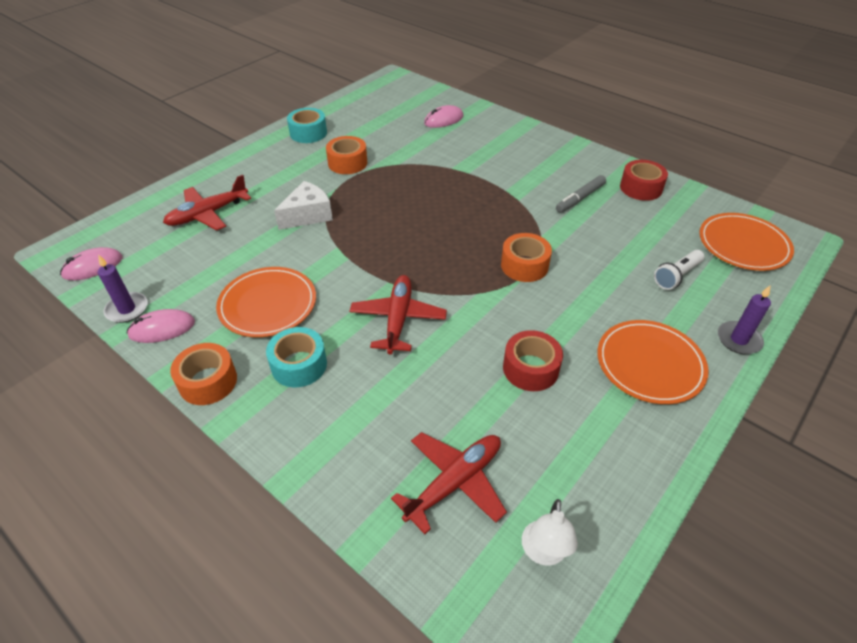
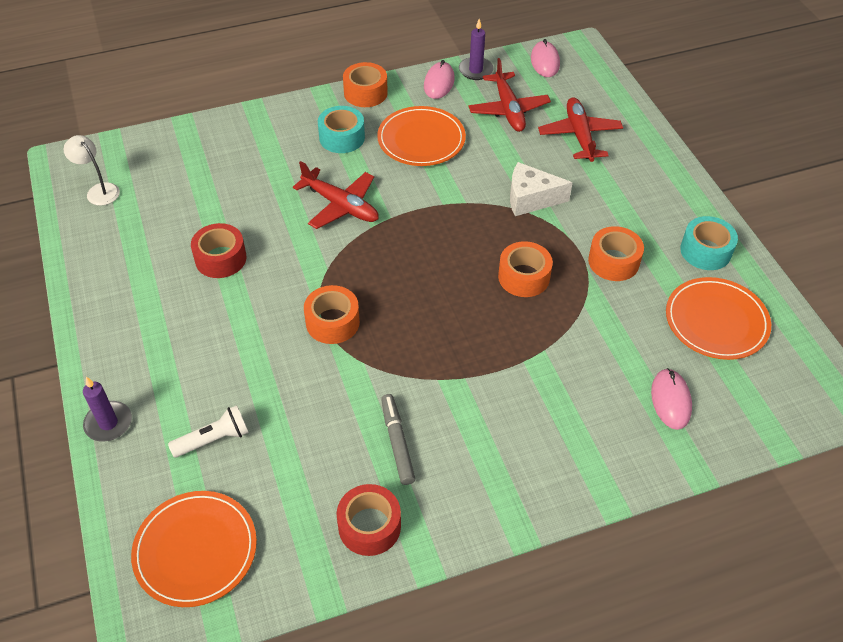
camera: 120 degrees right, 5 degrees up
(308, 215) = (531, 199): white cheese -> white cheese turned 105 degrees clockwise
(395, 194) = (524, 277): none -> orange tape
(454, 482) = (178, 174): red plane -> red plane (508, 109)
(650, 364) = (152, 337): orange plate -> orange plate (716, 321)
(677, 276) = (214, 439): white flashlight -> white flashlight turned 75 degrees clockwise

